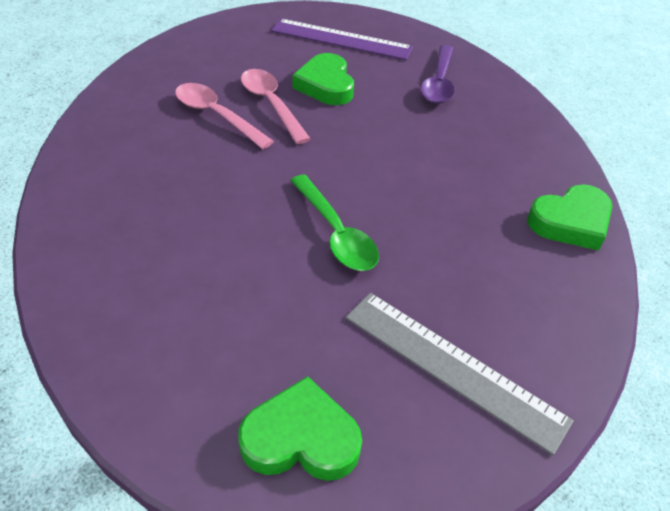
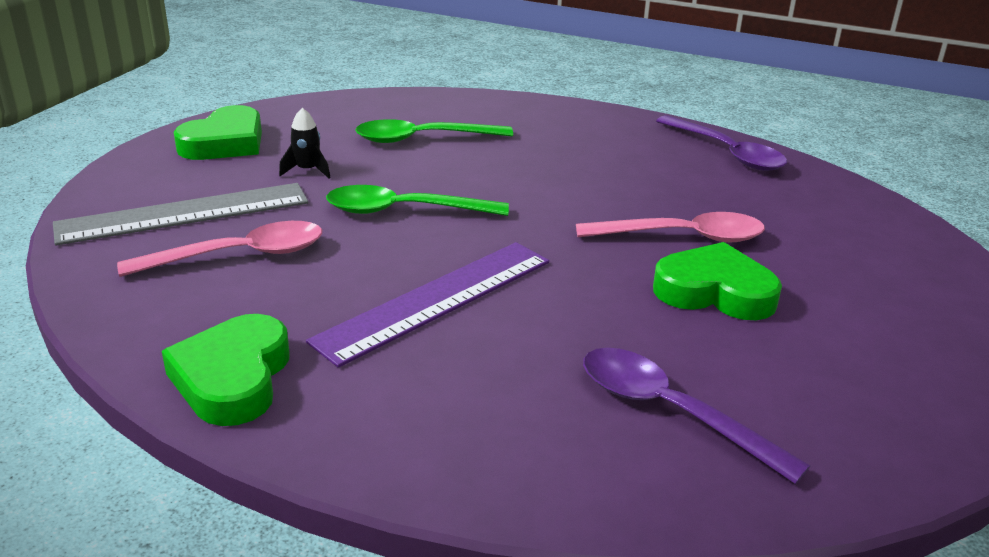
camera: 120 degrees right, 15 degrees down
(119, 106) = (726, 152): none -> purple spoon
(191, 277) = (423, 139): none -> green spoon
(216, 116) = (674, 198): pink spoon -> pink spoon (238, 255)
(314, 327) = (307, 170): none -> black rocket
(341, 39) = (875, 355): purple ruler -> purple ruler (436, 300)

